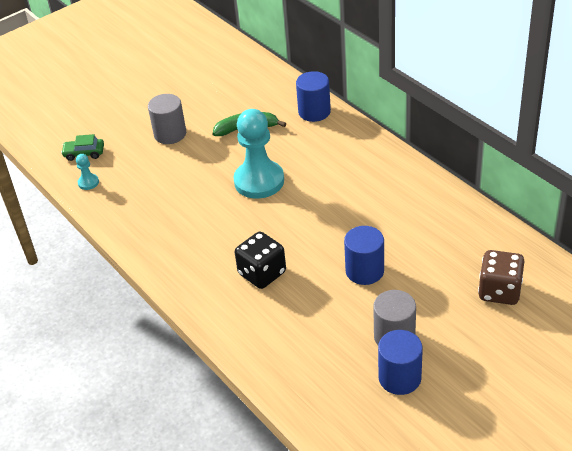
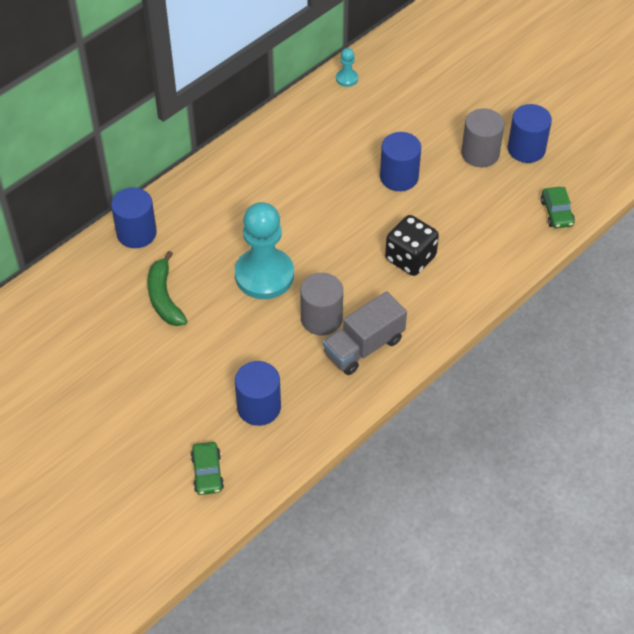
camera: 100 degrees left, 10 degrees up
(88, 182) = (267, 454): turquoise pawn -> turquoise pawn (347, 78)
(131, 178) = (259, 407): none -> blue cylinder
(170, 134) = (171, 378): grey cylinder -> grey cylinder (321, 319)
(171, 238) = (364, 347): none -> grey truck
(305, 394) = (556, 212): none -> green car
(499, 291) = (415, 83): brown dice -> none

